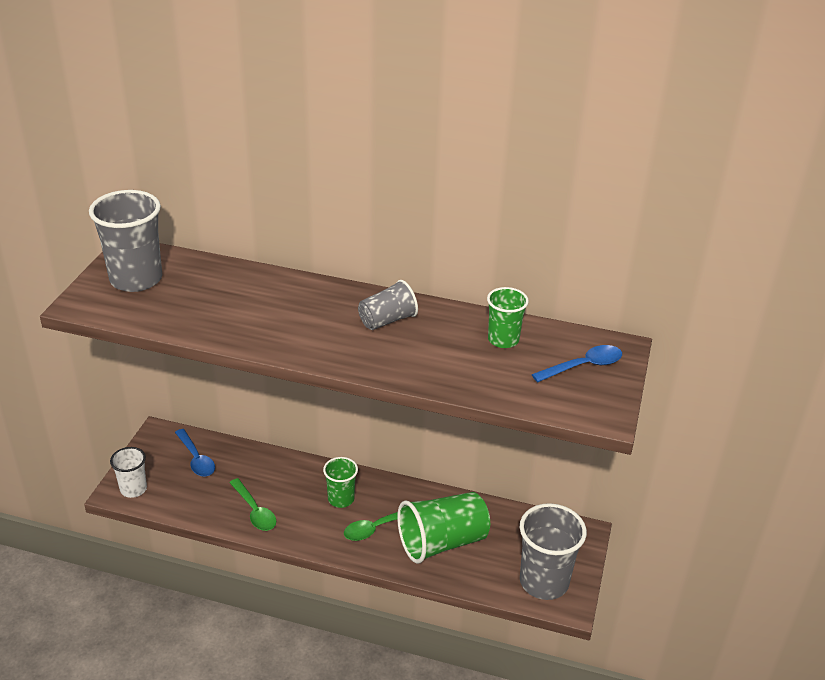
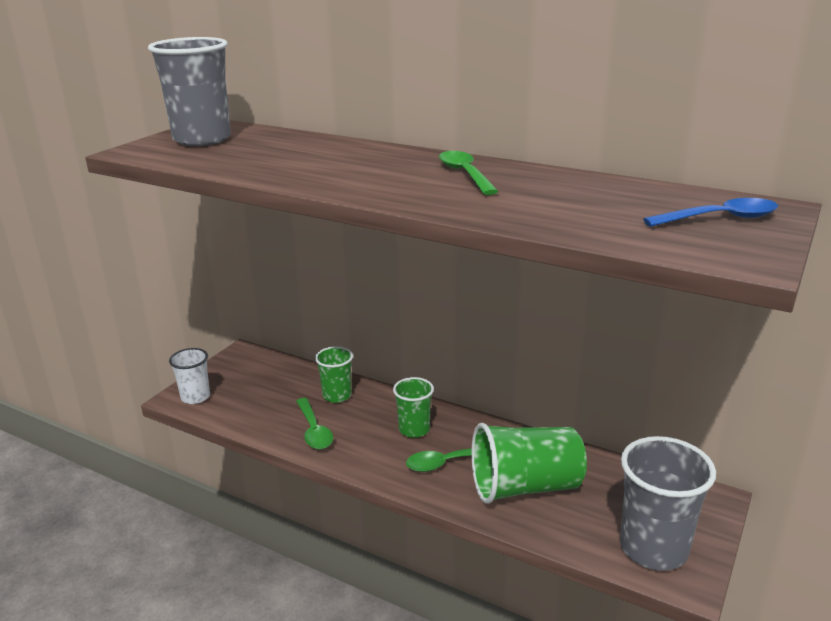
camera: 15 degrees right, 10 degrees down
(196, 459) = (271, 378): blue spoon -> none
(387, 320) = (465, 174): grey cup -> green spoon
(503, 340) = (609, 194): green cup -> green cup (337, 395)

